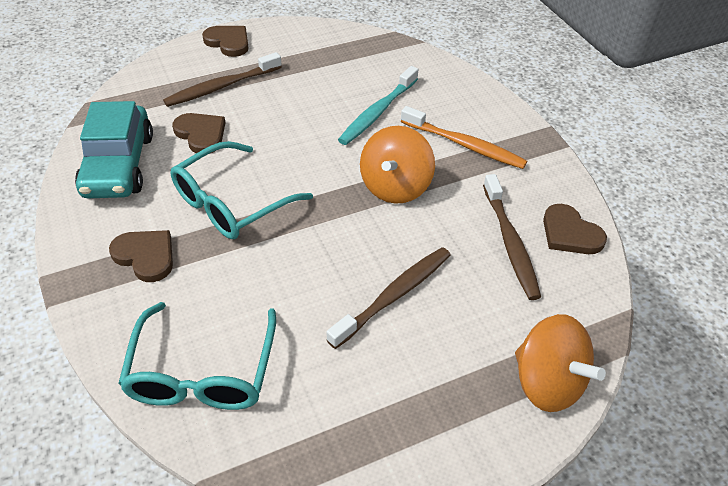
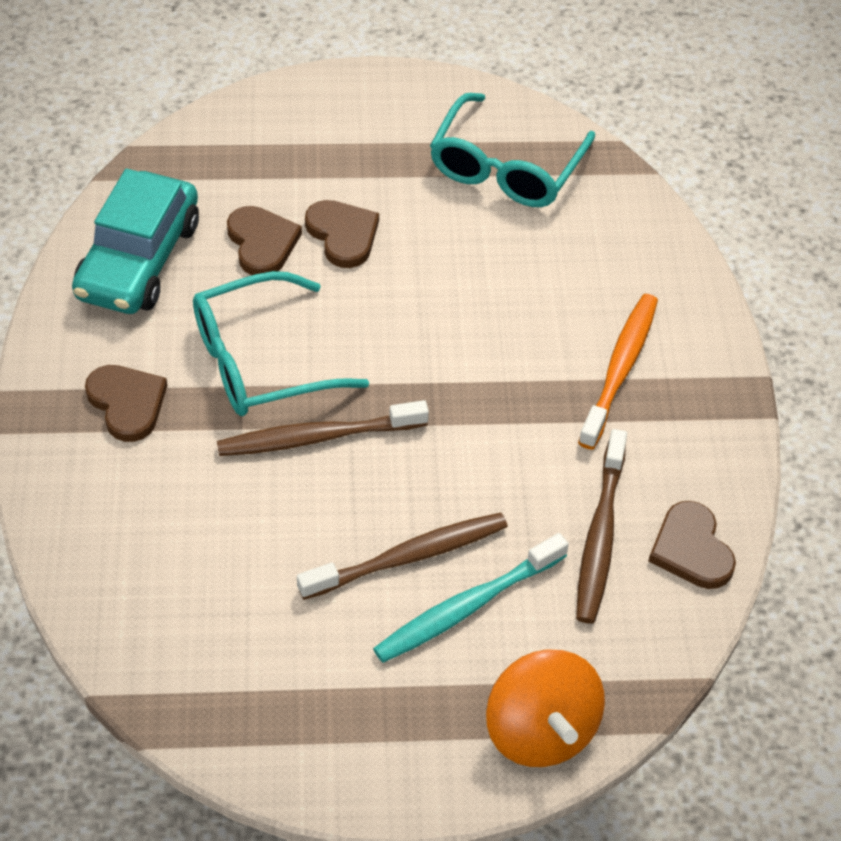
camera: 20 degrees right, 5 degrees up
(202, 373) = (138, 575): turquoise glasses -> turquoise glasses (506, 168)
(221, 87) = (320, 171): brown toothbrush -> brown toothbrush (317, 437)
(228, 42) = (361, 94): brown heart -> brown heart (343, 235)
(377, 112) = (522, 278): turquoise toothbrush -> turquoise toothbrush (467, 607)
(395, 187) = (487, 404): orange spinning top -> none
(464, 145) = (620, 369): orange toothbrush -> orange toothbrush turned 120 degrees counterclockwise

